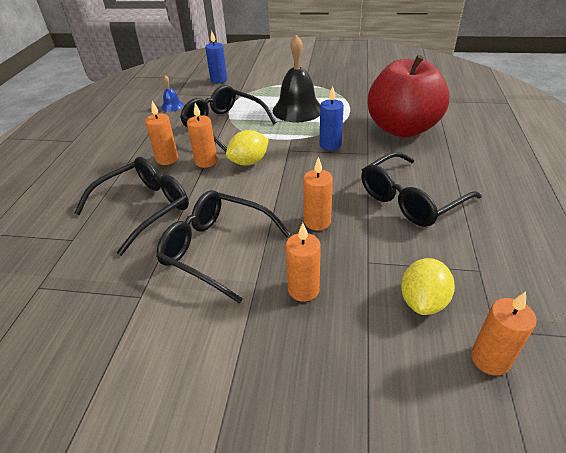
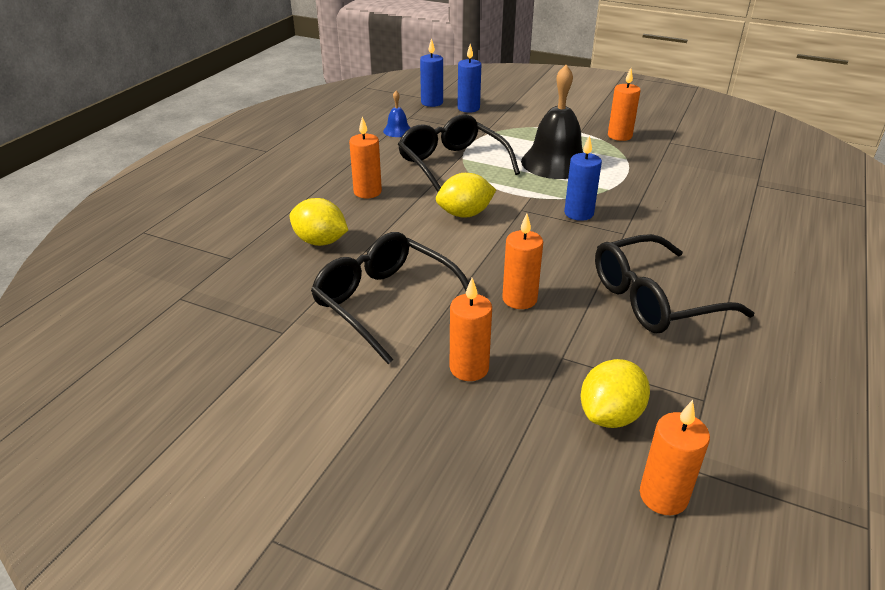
camera: 15 degrees right, 5 degrees down
(144, 208) = (320, 241): black glasses -> yellow lemon
(190, 80) = (432, 102): none -> blue candle
(206, 161) = (413, 203): orange candle -> orange candle (619, 136)
(402, 129) = (687, 211): red apple -> none

